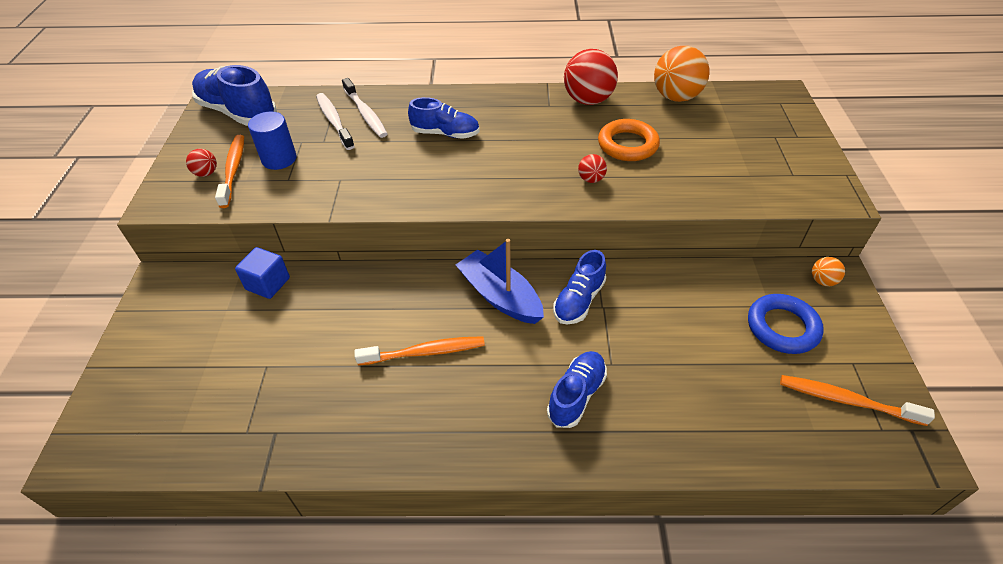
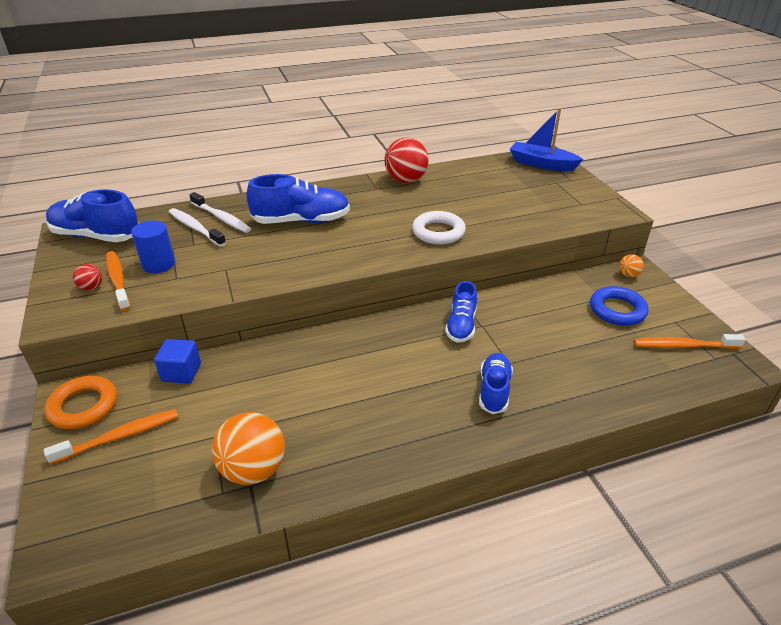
camera: 20 degrees left, 10 degrees down
(425, 352) = (354, 391): orange toothbrush -> orange toothbrush (119, 437)
(445, 133) = (301, 221): blue shoe -> blue shoe, size x1.58
(500, 296) = (396, 336): blue boat -> blue boat (542, 164)
(591, 179) = (438, 232): red ball -> white ring
(627, 145) = (453, 205): orange ring -> orange ring (83, 406)
(676, 97) = (471, 168): orange ball -> orange ball (253, 470)

